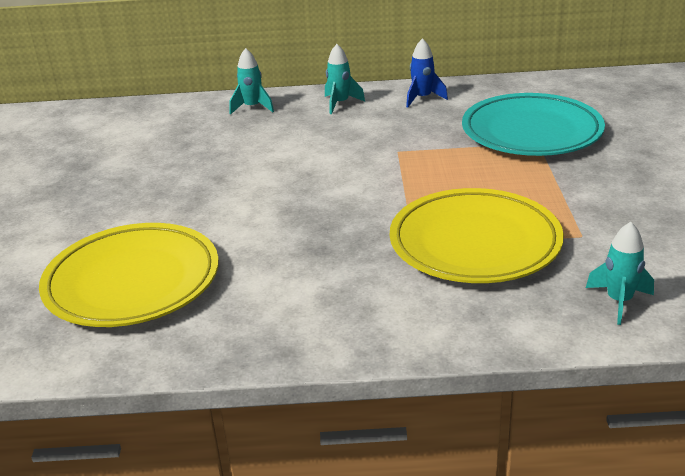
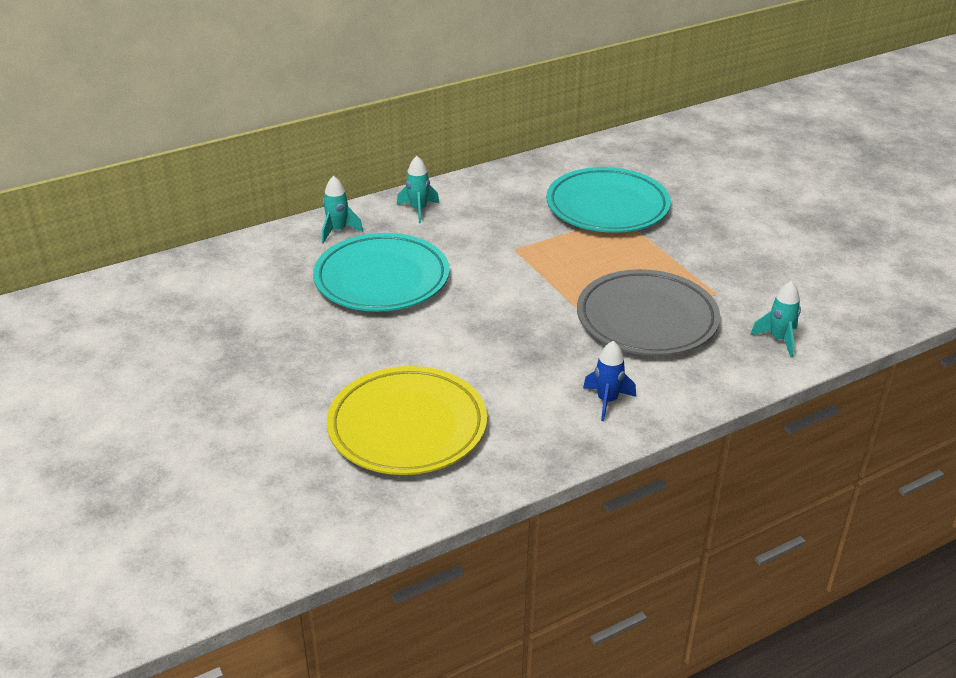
camera: 30 degrees left, 5 degrees up
(248, 152) = (382, 279): none -> turquoise plate
(422, 98) = (488, 190): blue rocket -> blue rocket (607, 401)
(475, 243) = (647, 319): yellow plate -> grey plate

